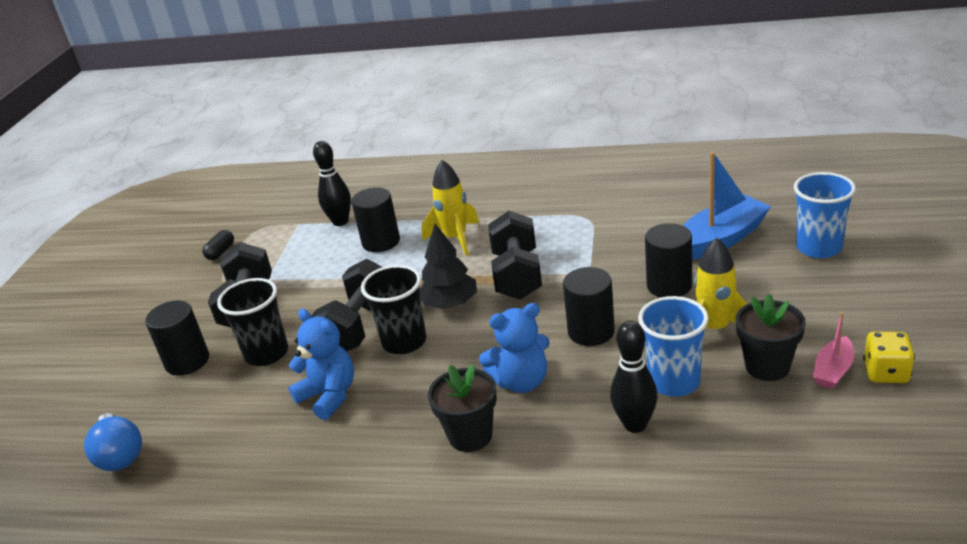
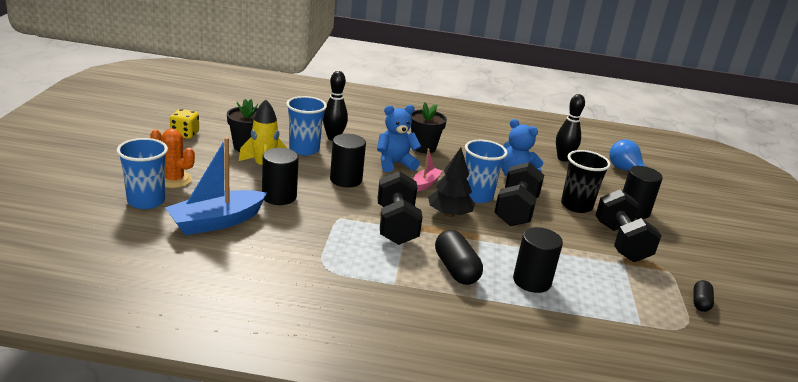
camera: 170 degrees right, 5 degrees down
(340, 222) = (591, 316): black bowling pin -> black bowling pin (563, 158)
(404, 342) = (477, 196): black cup -> blue cup
(456, 239) = (455, 269): yellow rocket -> black capsule
(816, 282) = (174, 180): none -> orange cactus
(833, 371) = (212, 139): pink boat -> pink boat (425, 184)

